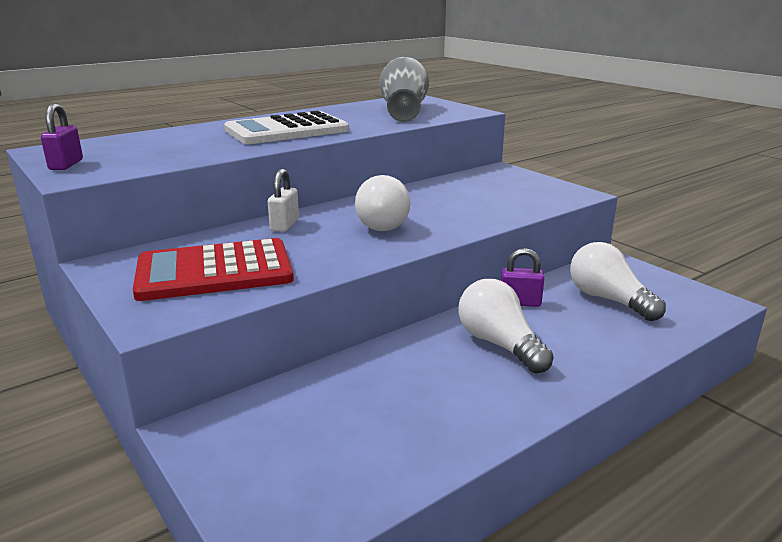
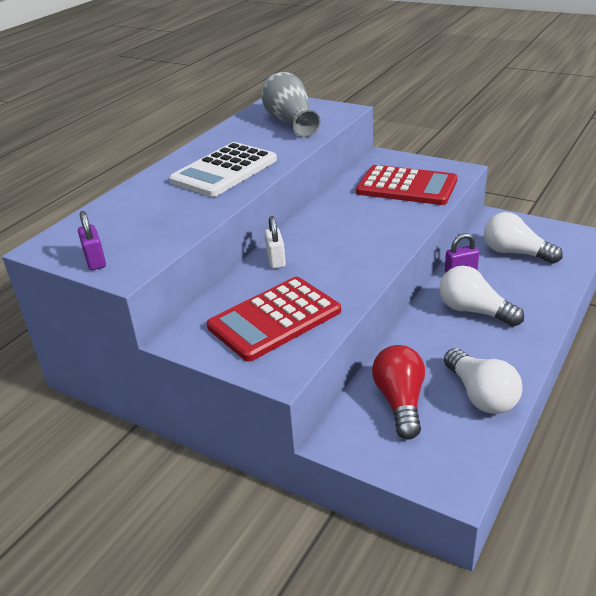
camera: 20 degrees left, 10 degrees up
(311, 413) = (400, 402): none -> red light bulb
(382, 222) = (347, 237): white light bulb -> white light bulb (481, 395)
(500, 196) = (406, 186): none -> red calculator

